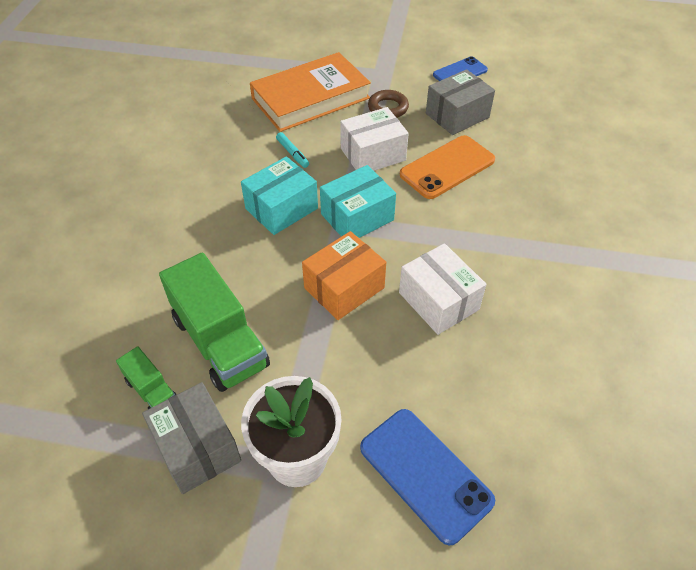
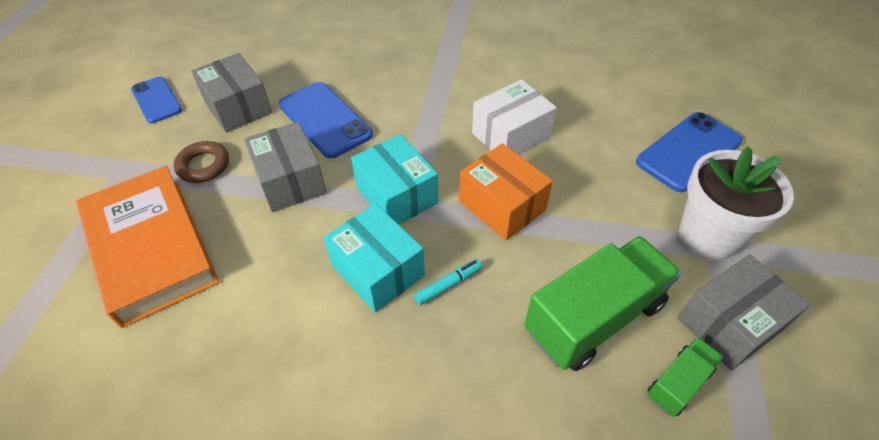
camera: 90 degrees left, 0 degrees up
(292, 153) = (271, 264): turquoise marker -> turquoise marker (448, 285)
(373, 154) = (290, 181): white box -> grey box
(447, 167) = (325, 119): orange phone -> blue phone

